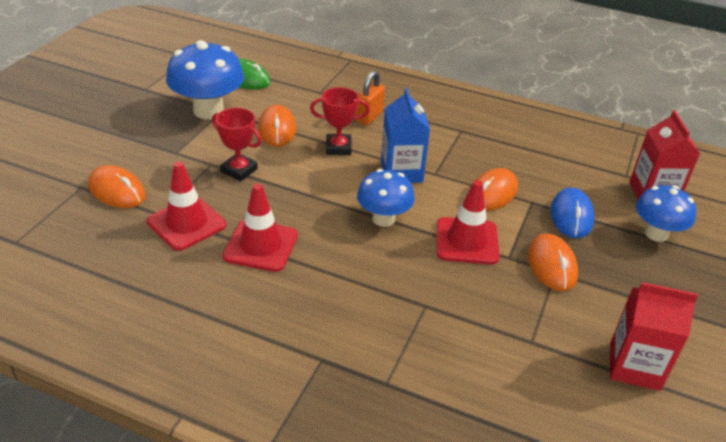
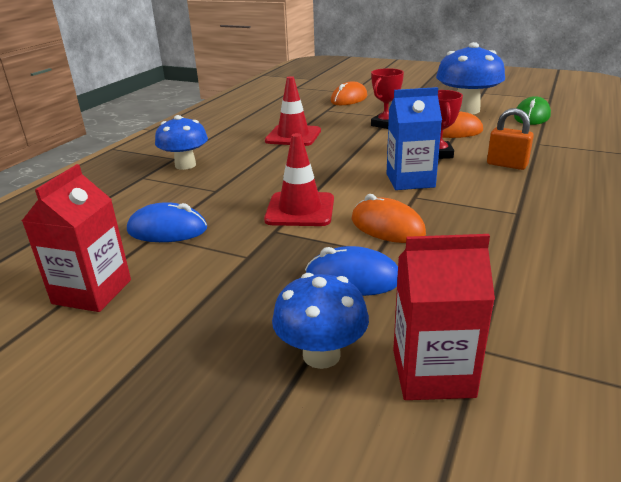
camera: 95 degrees right, 10 degrees down
(186, 223) = (317, 116): red traffic cone -> none
(383, 219) = (331, 174): blue mushroom -> blue mushroom (185, 165)
(519, 333) = (167, 230): none -> blue mouse
(551, 265) = (258, 255): orange mouse -> none

